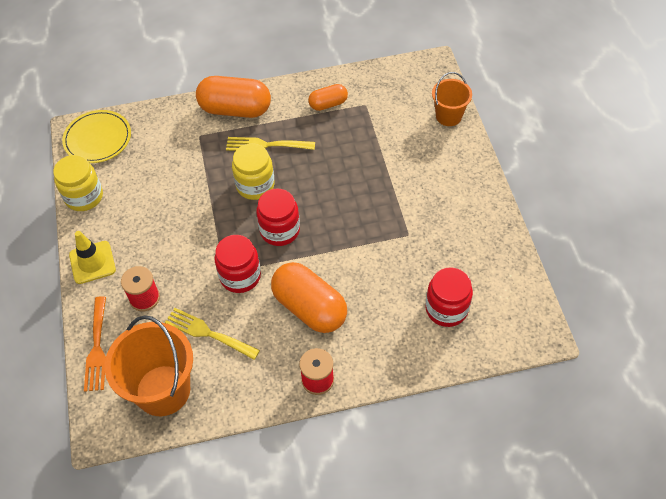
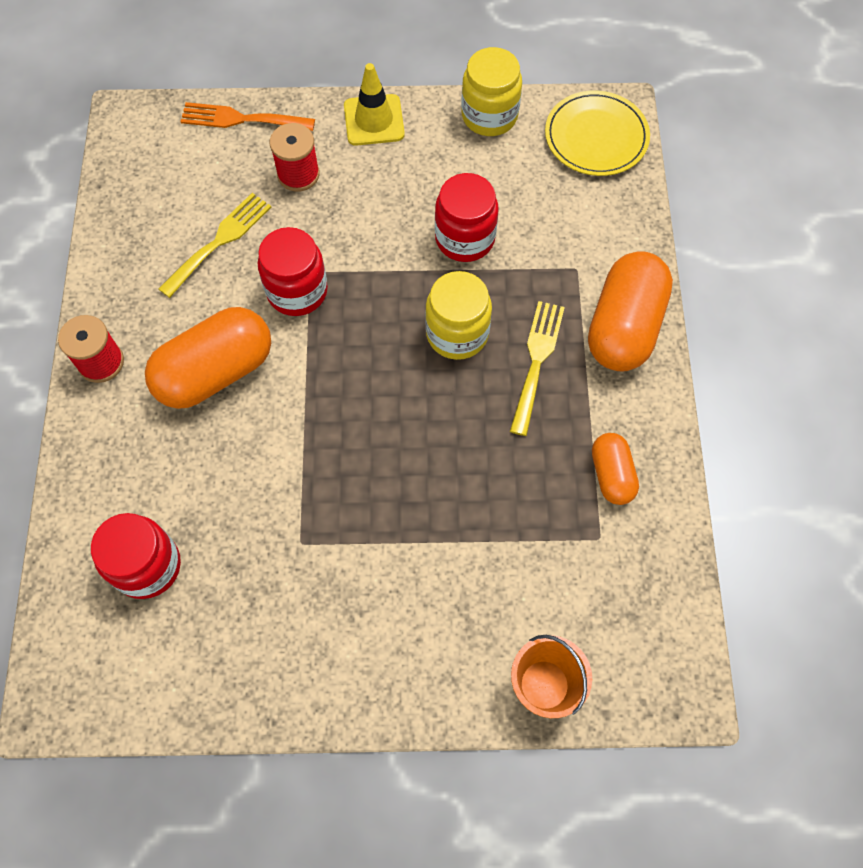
camera: 100 degrees right, 10 degrees up
(163, 390) = (155, 184): orange bucket -> none
(280, 230) = (362, 355): red jar -> red jar (465, 238)

